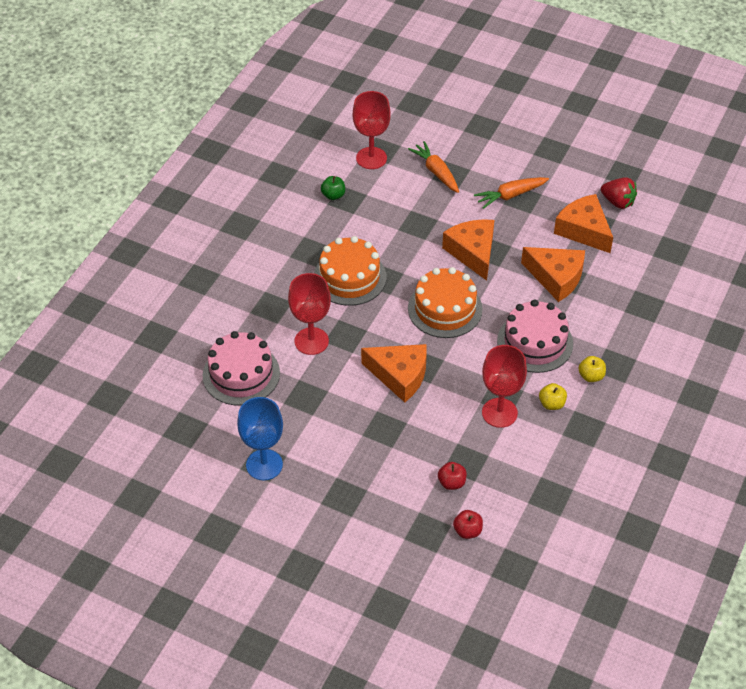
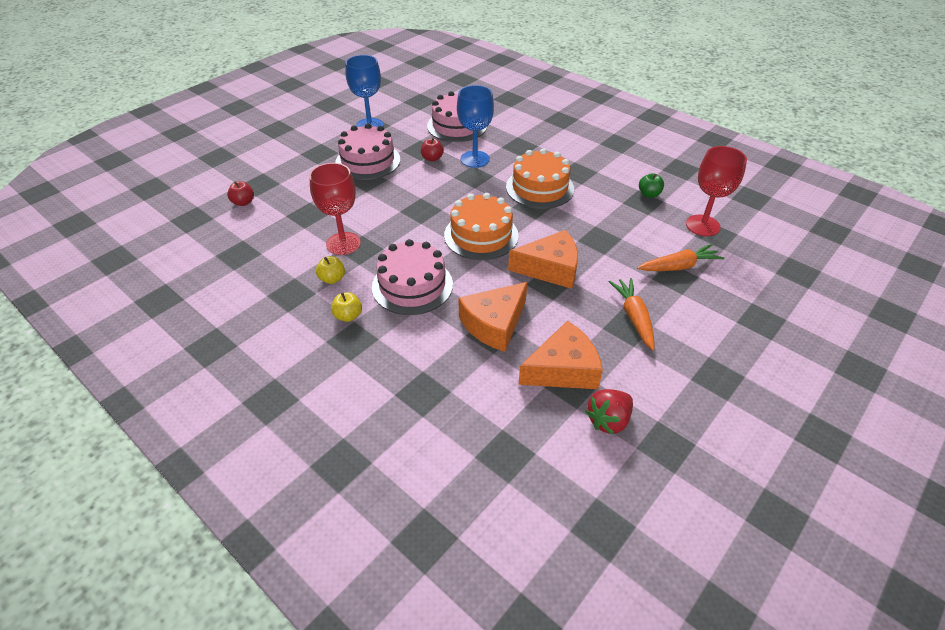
camera: 105 degrees right, 5 degrees down
(311, 341) = (475, 159): red goblet -> blue goblet
(346, 440) = (368, 161): none -> pink cake
(400, 375) = (416, 196): orange cheese -> none
(451, 483) = (292, 203): red apple -> red apple (432, 158)

